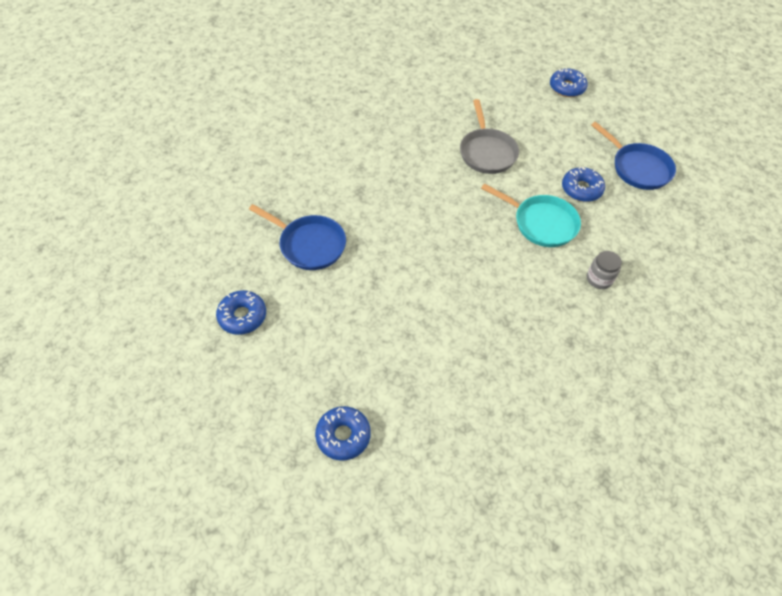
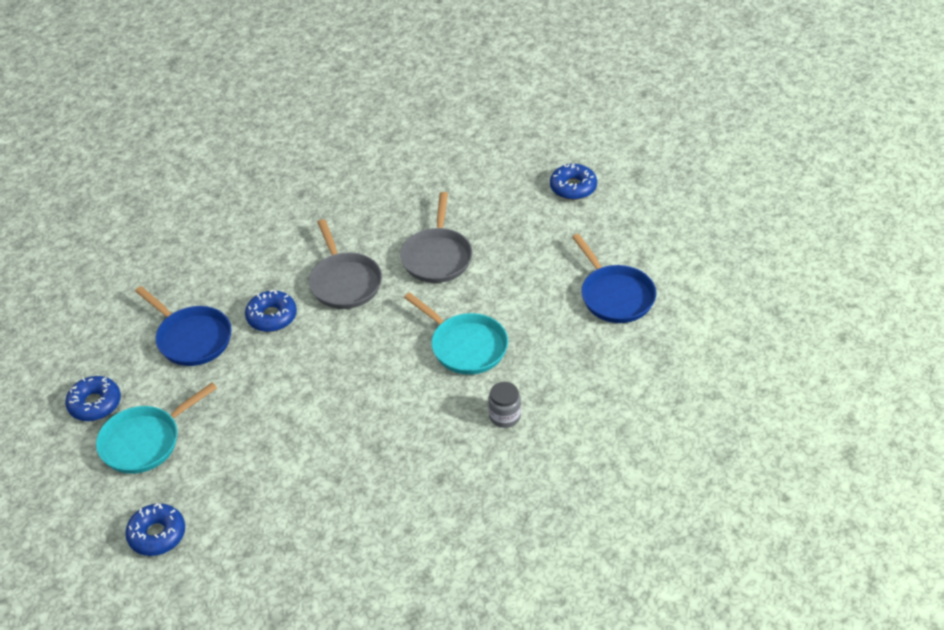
camera: 15 degrees right, 10 degrees down
(300, 345) = (145, 441): none -> turquoise pan
(421, 181) = (344, 282): none -> grey pan
(581, 189) = (532, 313): blue donut -> blue donut (272, 317)

